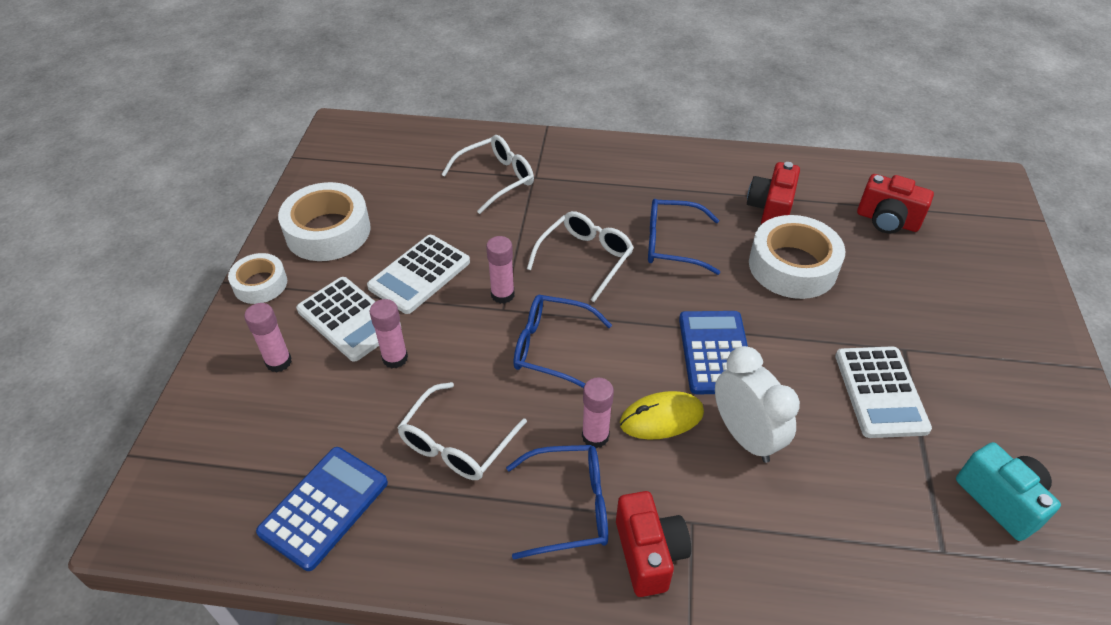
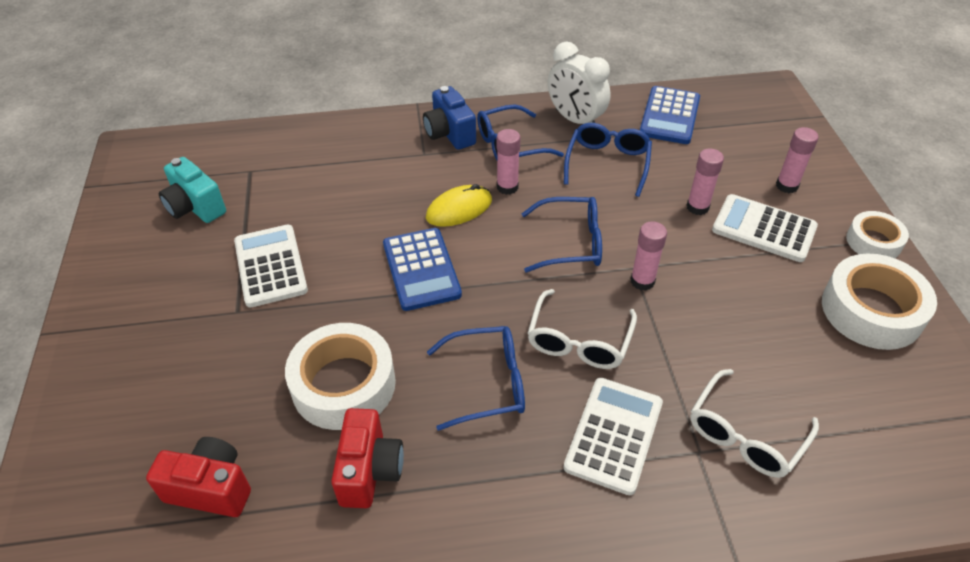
camera: 165 degrees right, 0 degrees up
(419, 274) = (736, 284): white calculator -> white calculator (614, 435)
(457, 442) = (607, 164): white glasses -> blue glasses
(649, 554) = (449, 134): red camera -> blue camera
(745, 436) = (390, 210): white clock -> white clock (575, 119)

